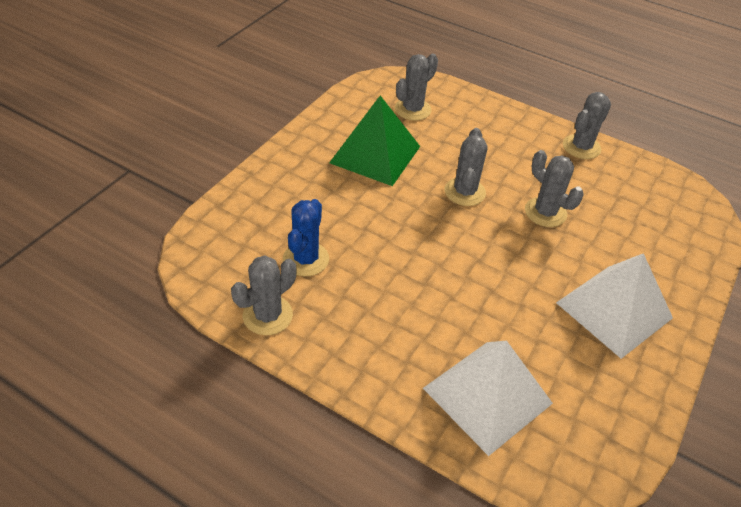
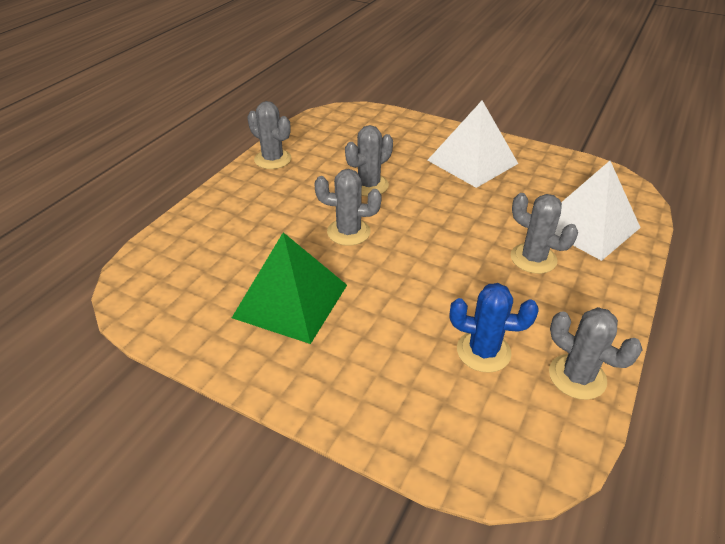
camera: 90 degrees left, 5 degrees down
(412, 109) = (201, 270): grey cactus -> grey cactus (533, 258)

